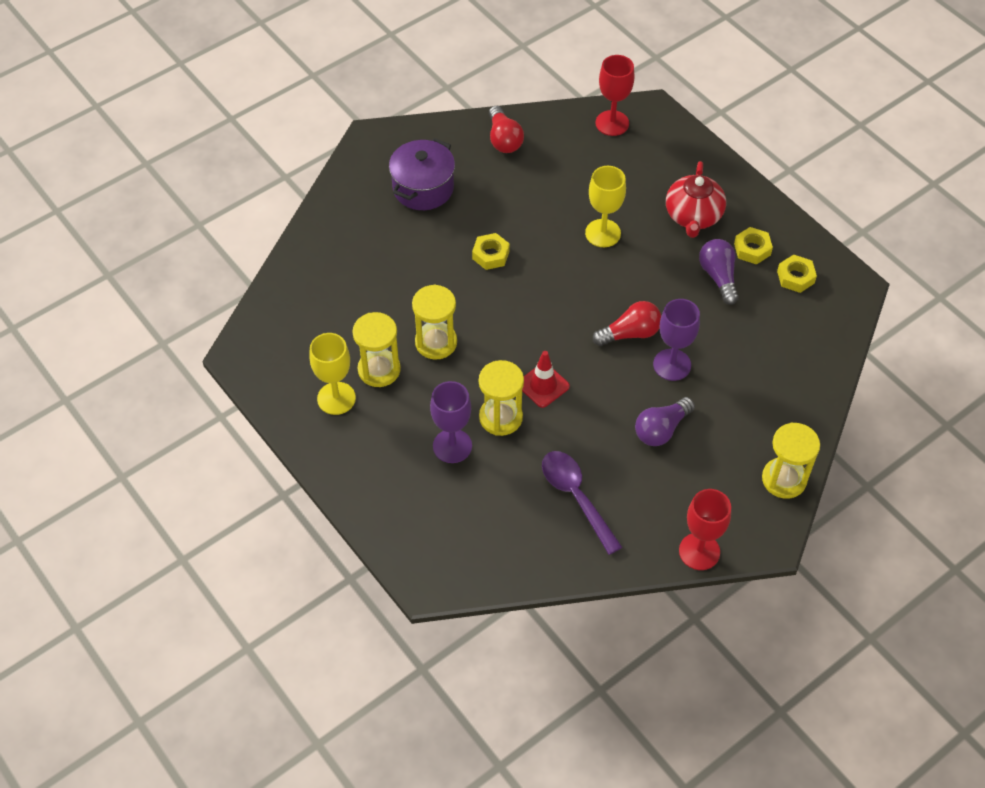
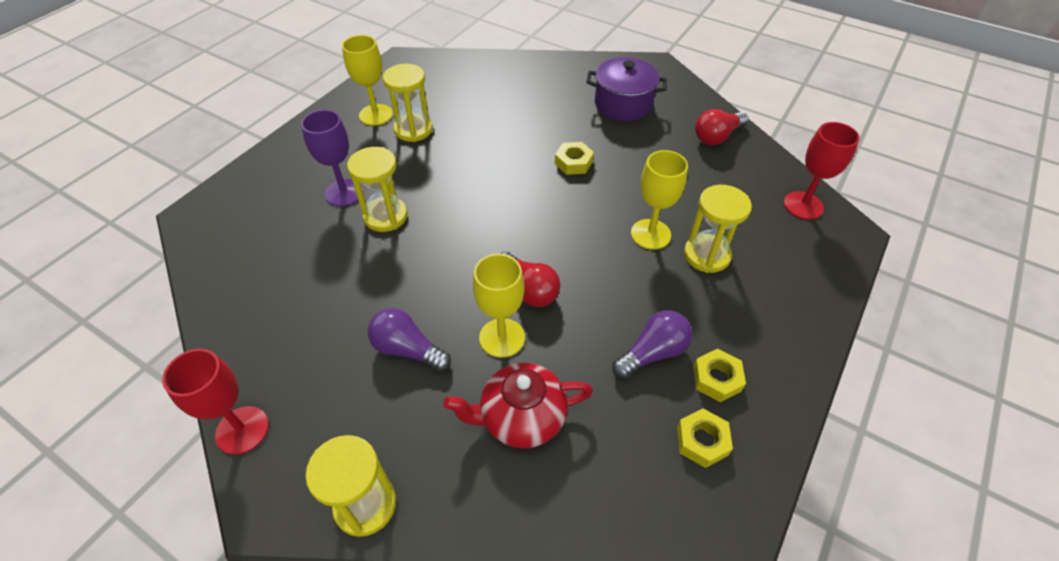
camera: 70 degrees right, 5 degrees down
(436, 342) = (456, 154): yellow hourglass -> yellow hourglass (706, 255)
(543, 385) = (434, 237): red traffic cone -> none
(576, 497) = (301, 296): purple spoon -> none
(672, 365) = (502, 337): purple goblet -> yellow goblet
(693, 216) = (726, 306): red teapot -> red teapot (521, 417)

